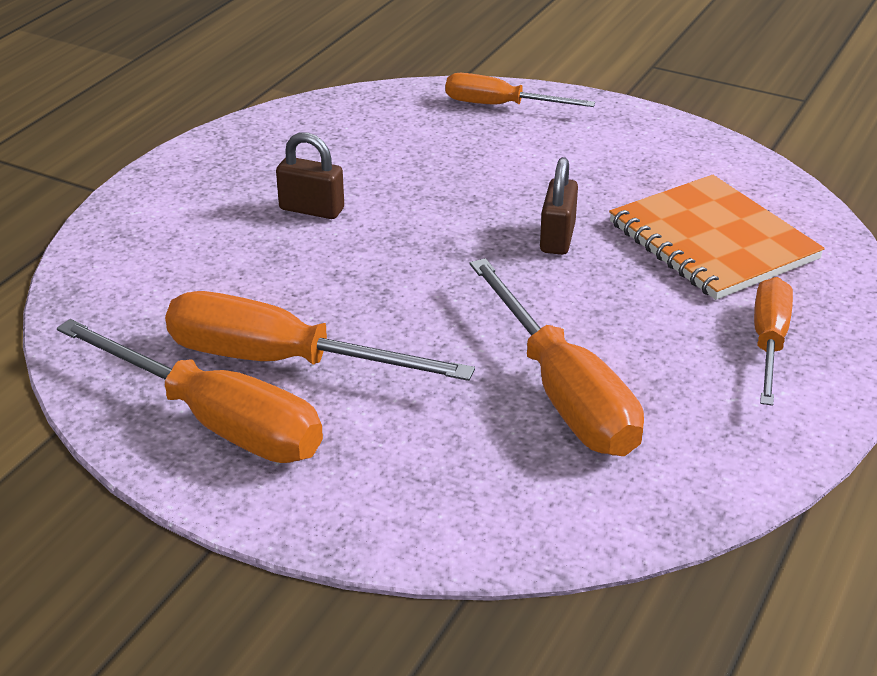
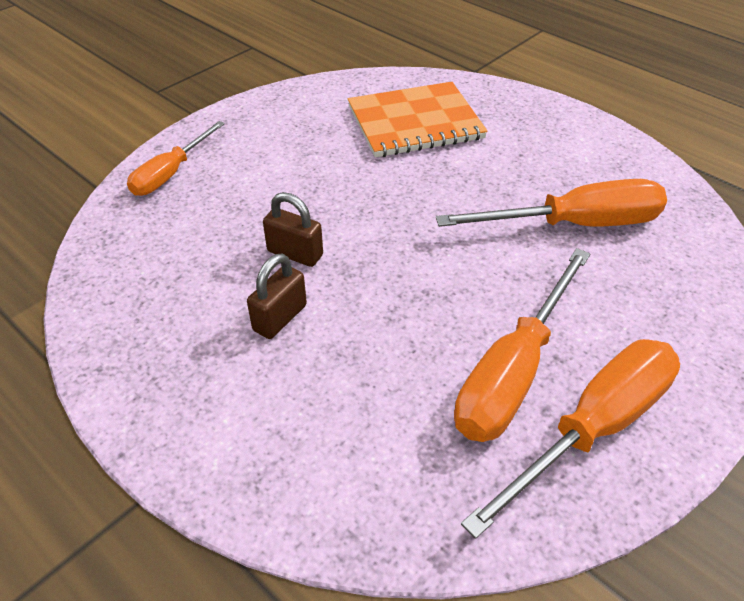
camera: 75 degrees left, 10 degrees up
(557, 238) = (385, 186): brown padlock -> brown padlock (295, 253)
(769, 342) = (533, 130): orange screwdriver -> none

